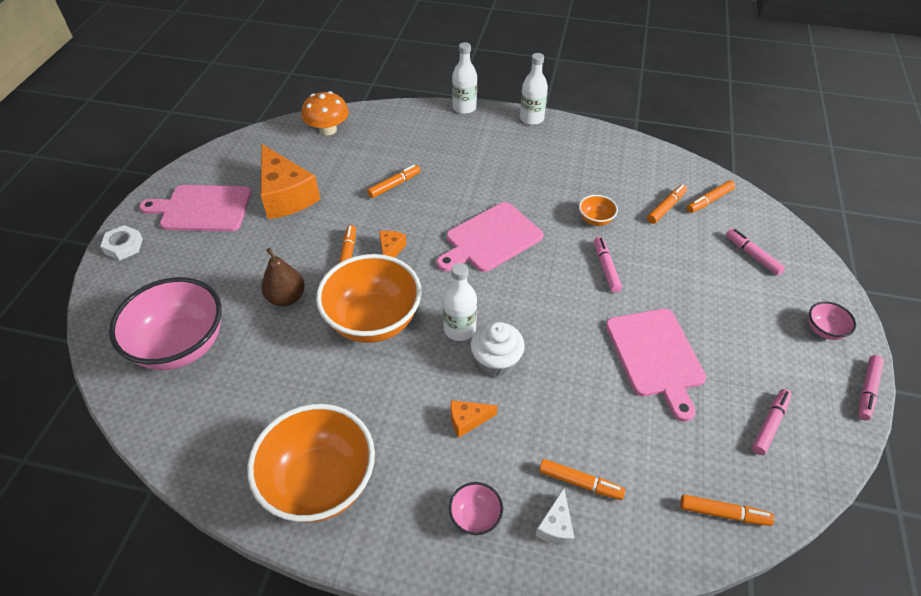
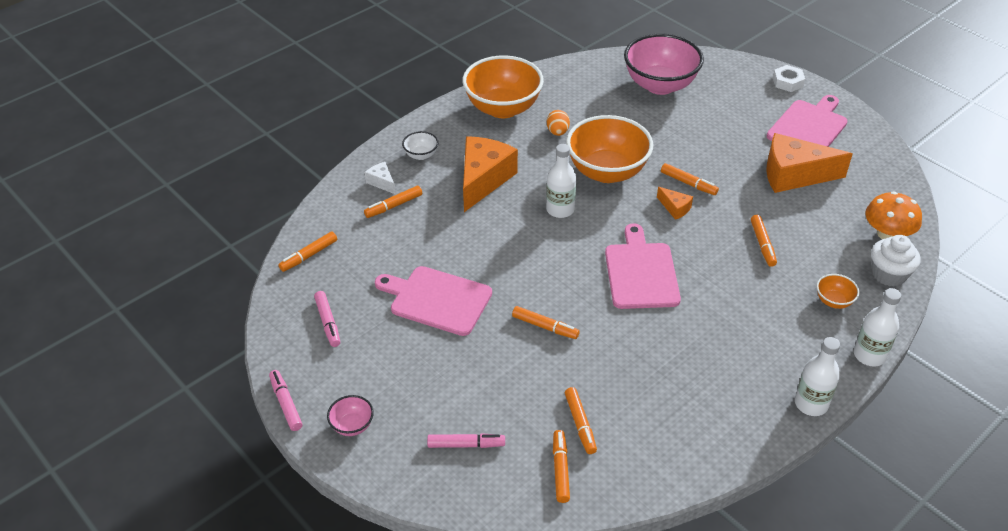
camera: 125 degrees right, 5 degrees down
(286, 298) = (667, 139): brown pear -> none
(333, 397) = (557, 132): none -> orange egg
(467, 420) = (483, 180): orange cheese -> orange cheese, size x2.20
(475, 516) = (421, 155): pink bowl -> white bowl
(496, 361) = (515, 214): white cupcake -> white cupcake (888, 274)
(595, 220) = (607, 357): orange bowl -> orange bowl (833, 301)
(606, 268) = (545, 327): pink marker -> orange marker

